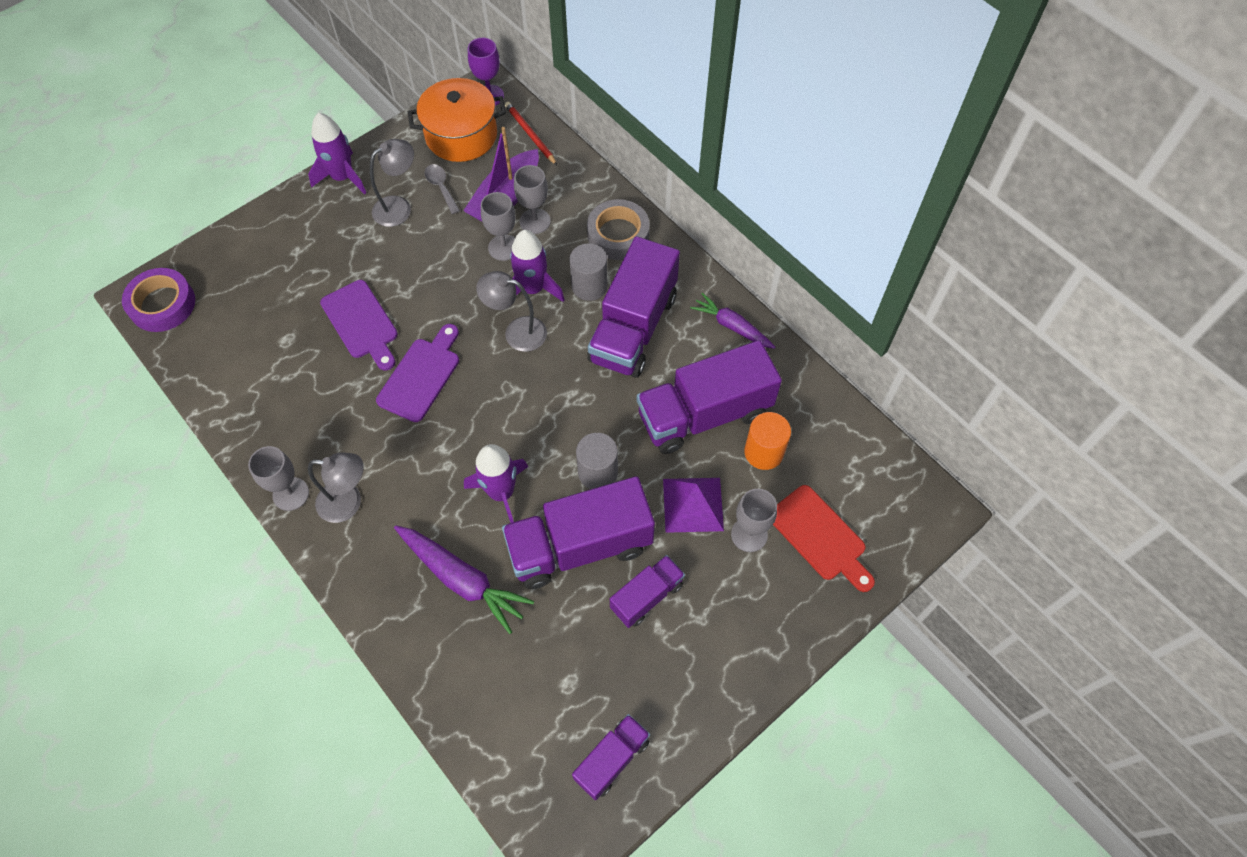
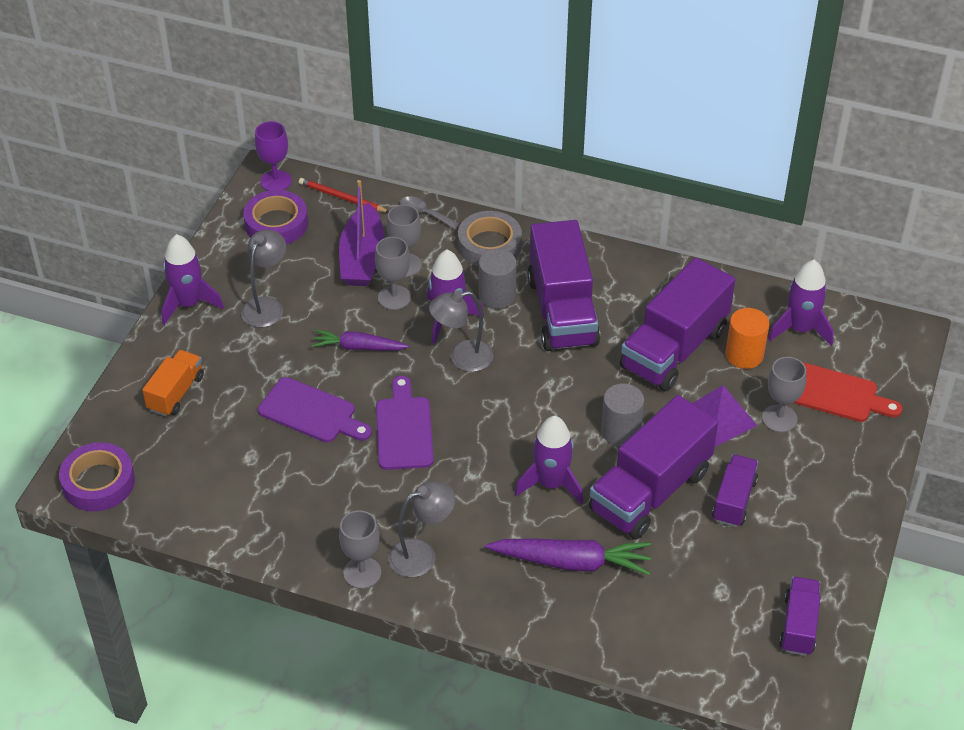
camera: 30 degrees left, 15 degrees down
(274, 253) = (176, 393): none -> orange truck
(441, 187) = (293, 273): grey spoon -> grey spoon (424, 214)
(461, 135) = (276, 224): orange pot -> purple tape
(732, 326) = (645, 274): purple carrot -> purple carrot (358, 347)
(835, 452) = (800, 329): none -> purple rocket

